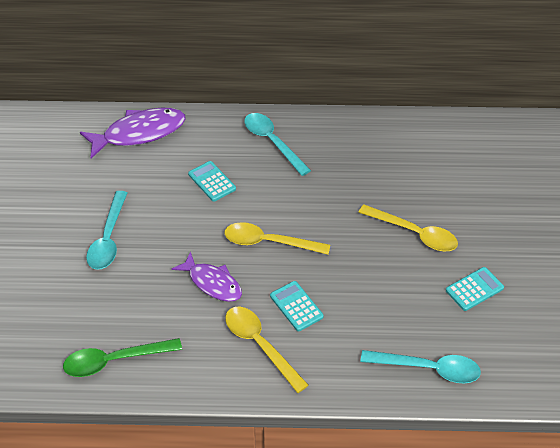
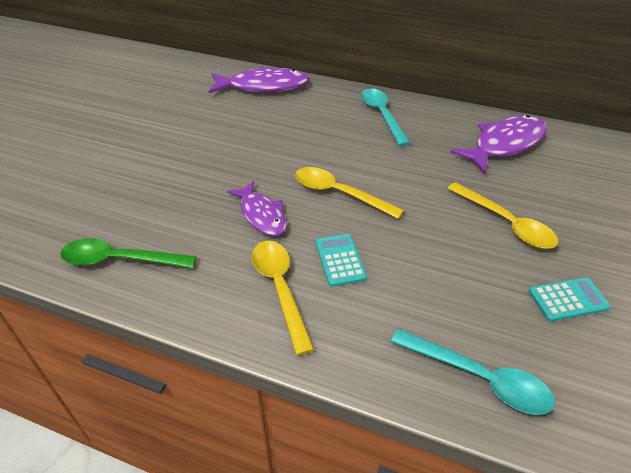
camera: 20 degrees right, 5 degrees down
(108, 238) = (186, 155): turquoise spoon -> none
(212, 181) = (308, 133): turquoise calculator -> none
(392, 149) = (504, 144): none -> purple fish

